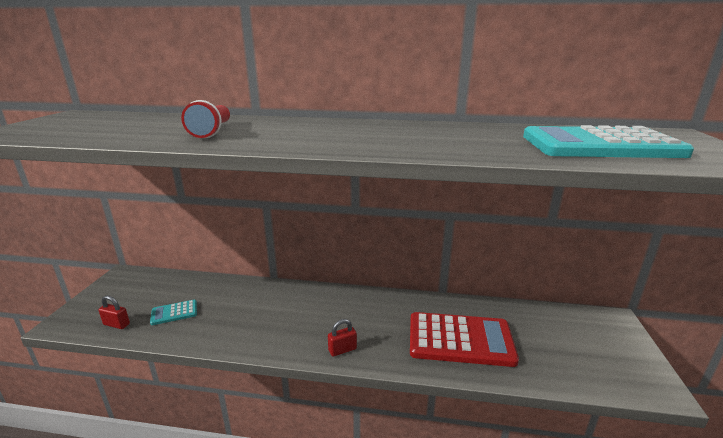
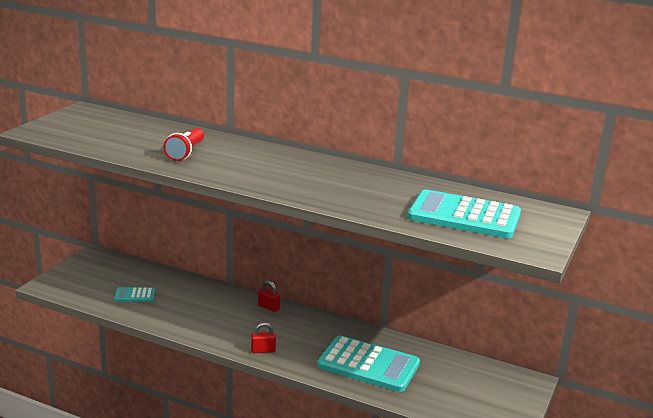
camera: 15 degrees right, 0 degrees up
(117, 324) = (88, 295): red padlock -> red padlock (268, 307)
(460, 340) = (368, 365): red calculator -> turquoise calculator

